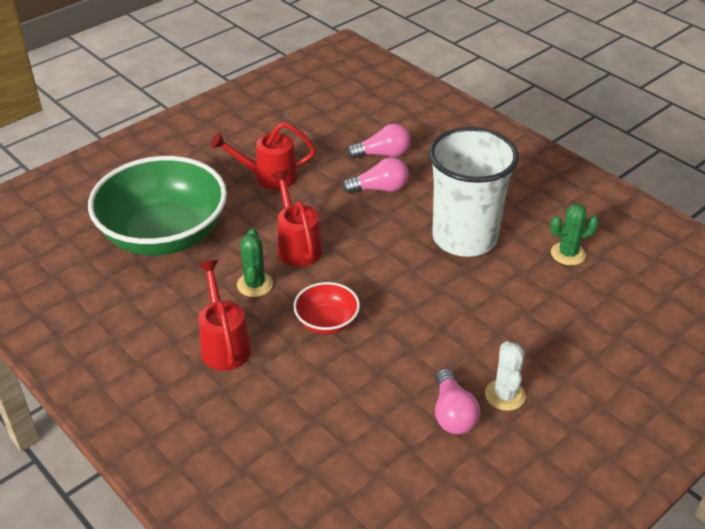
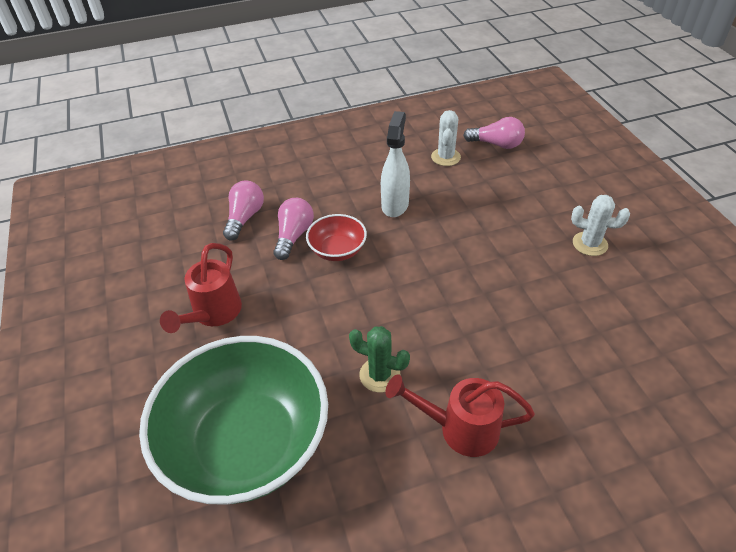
camera: 65 degrees left, 5 degrees up
(297, 246) = (339, 322): red watering can -> none
(327, 322) = (461, 331): red bowl -> red bowl (337, 250)
(452, 414) = (603, 281): pink light bulb -> pink light bulb (496, 144)
(464, 238) = (395, 205): white cup -> white spray bottle
(568, 254) = (445, 157): green cactus -> white cactus

